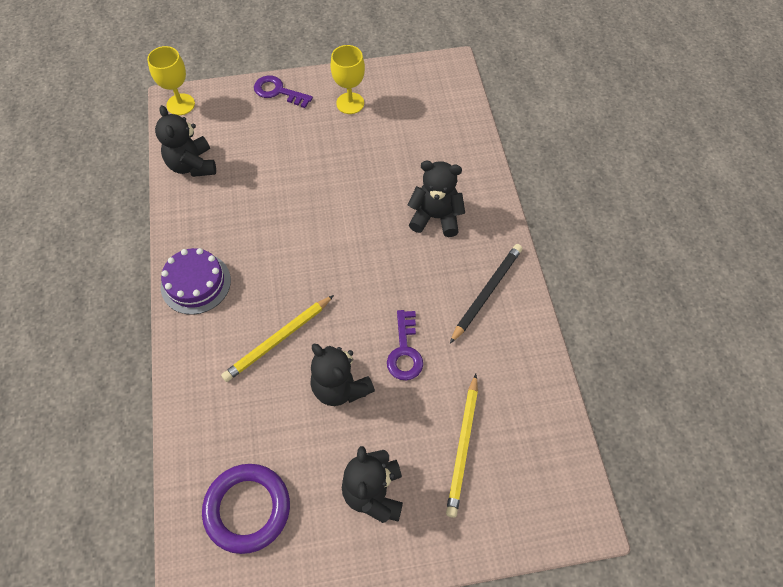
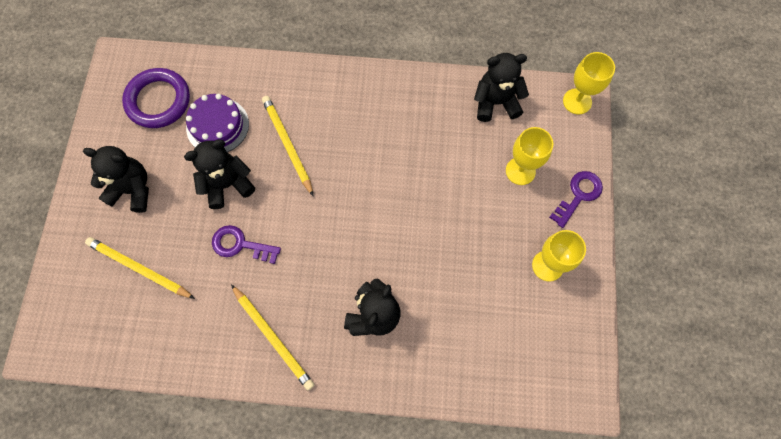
camera: 105 degrees right, 10 degrees up
(196, 283) = (363, 90): purple cake -> purple cake (217, 126)
(263, 135) = (520, 171): none -> yellow goblet
(486, 293) = (273, 338): black pencil -> yellow pencil

